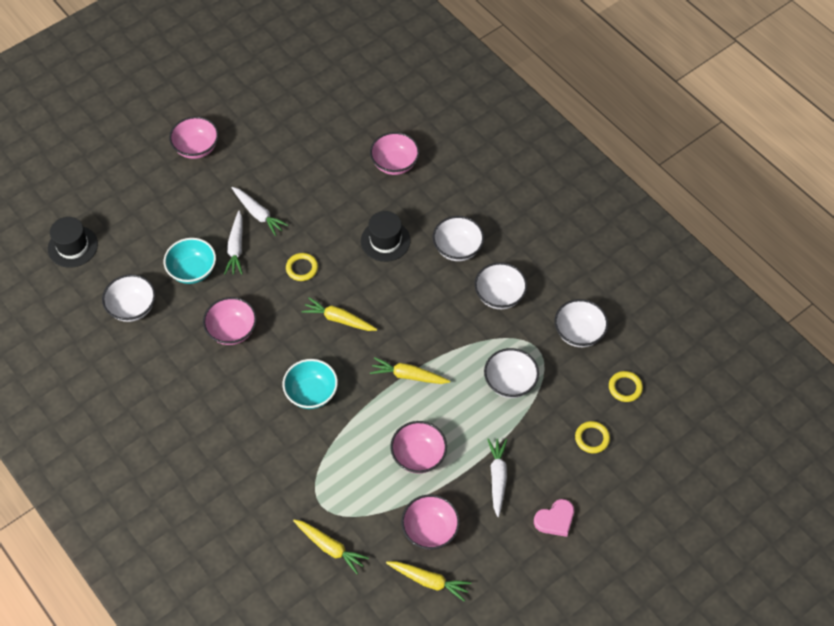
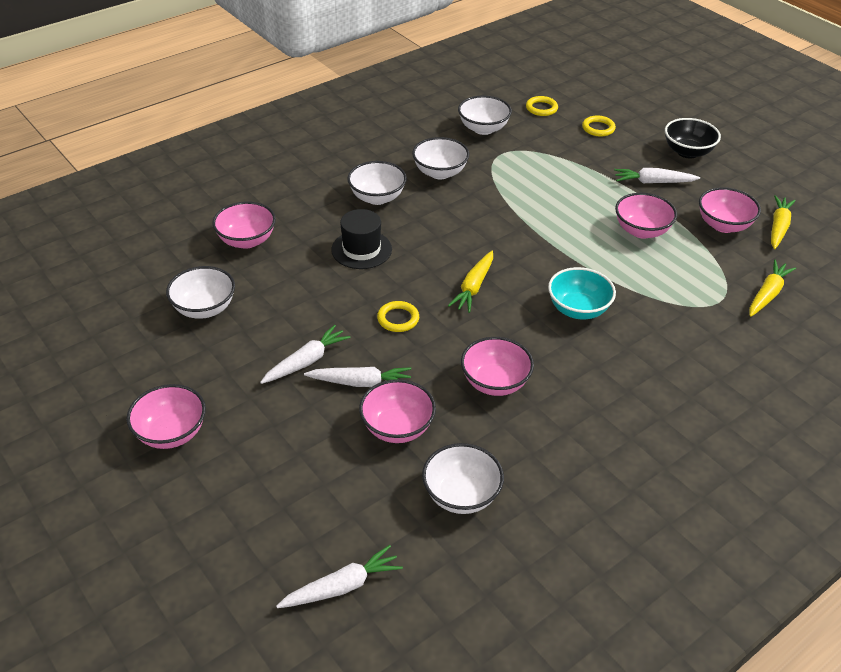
camera: 90 degrees left, 15 degrees down
(73, 246) = (342, 586): black hat -> white carrot
(192, 271) = (397, 428): turquoise bowl -> pink bowl
(408, 376) = (545, 235): yellow carrot -> none
(510, 382) = (544, 170): white bowl -> white bowl (204, 308)
(555, 519) = (687, 152): pink heart -> black bowl

